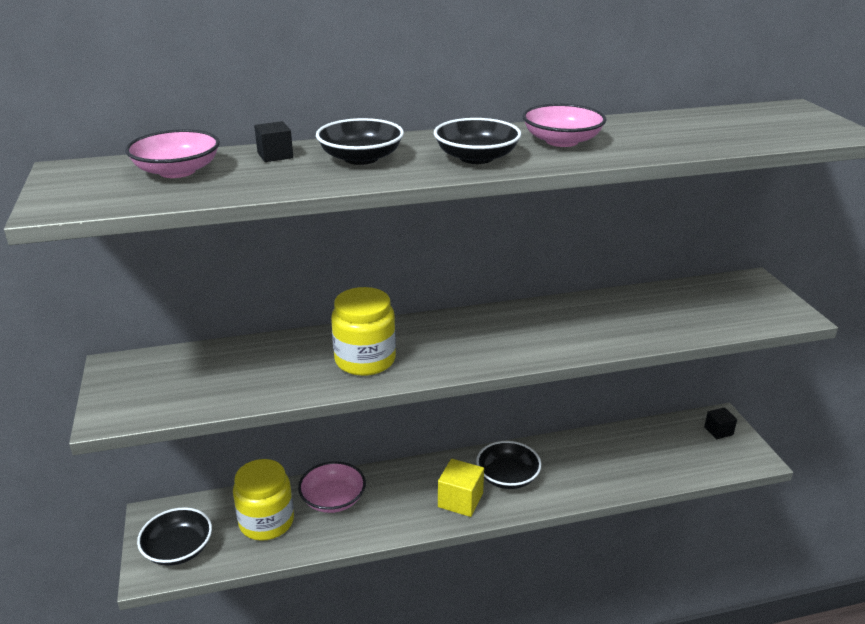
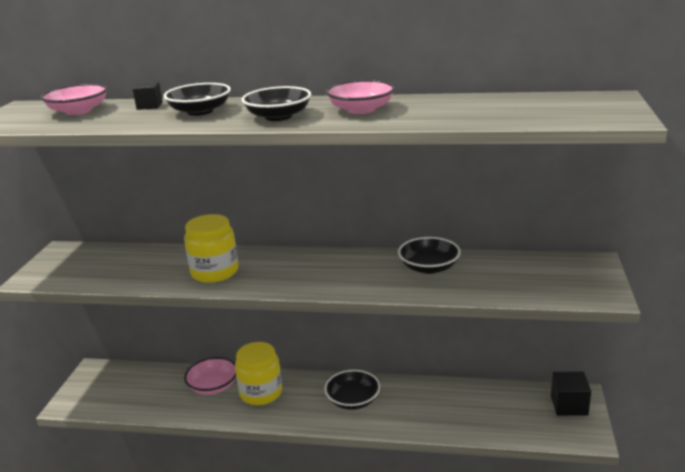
camera: 25 degrees right, 5 degrees down
(178, 549) = (92, 394): black bowl -> black bowl (429, 267)
(266, 522) = (158, 390): yellow jar -> yellow jar (261, 392)
(460, 500) = (303, 409): yellow cube -> none
(718, 431) = (569, 405): black cube -> black cube, size x1.56

